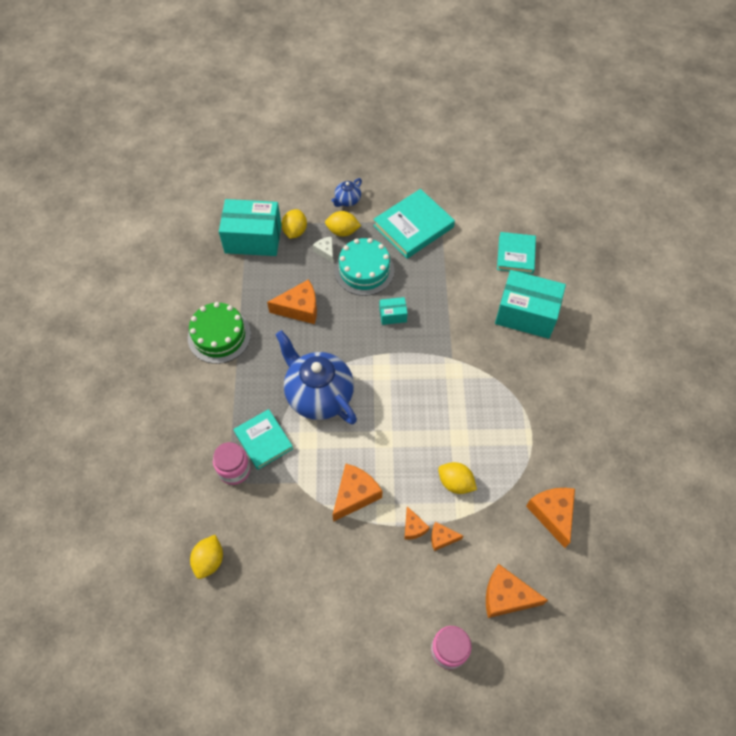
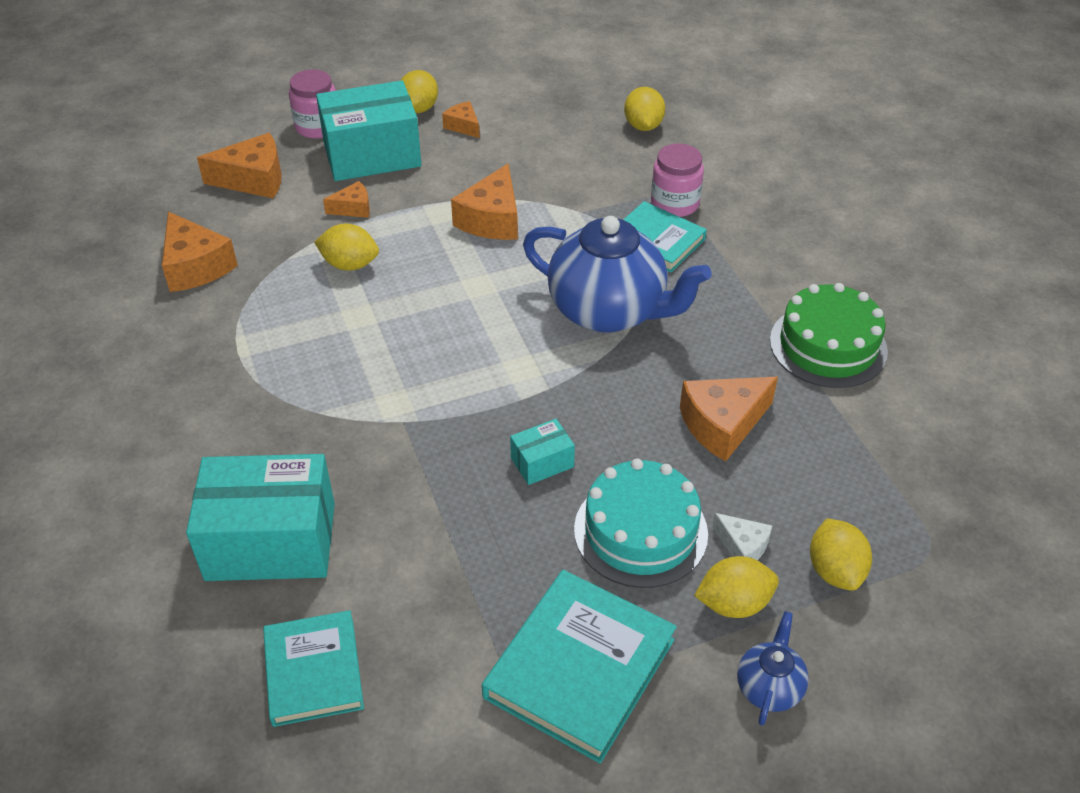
camera: 160 degrees right, 15 degrees down
(253, 238) = (908, 528): turquoise box -> turquoise box (372, 155)
(364, 647) = (419, 109): none -> yellow lemon
(413, 527) = (396, 209): orange cheese -> orange cheese (463, 126)

